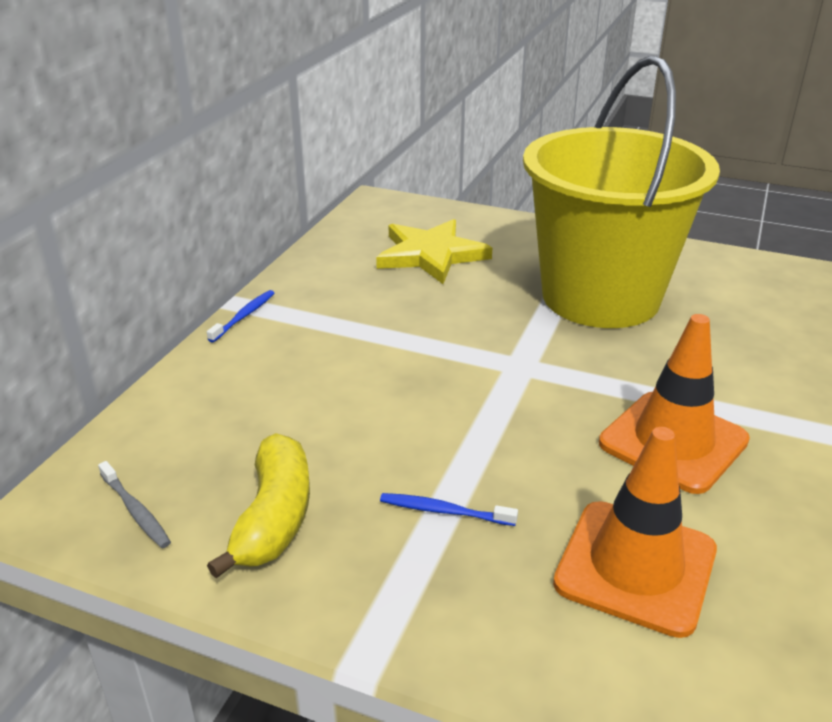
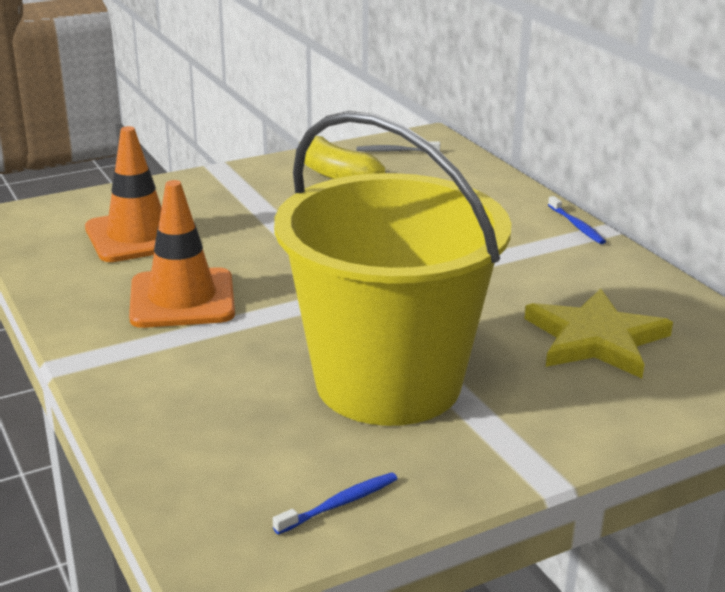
camera: 130 degrees right, 5 degrees down
(444, 511) = (264, 210): blue toothbrush -> blue toothbrush (340, 504)

